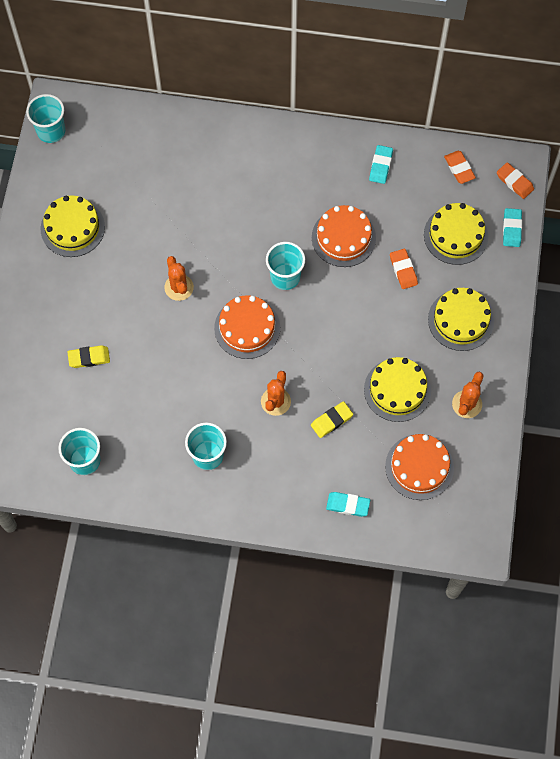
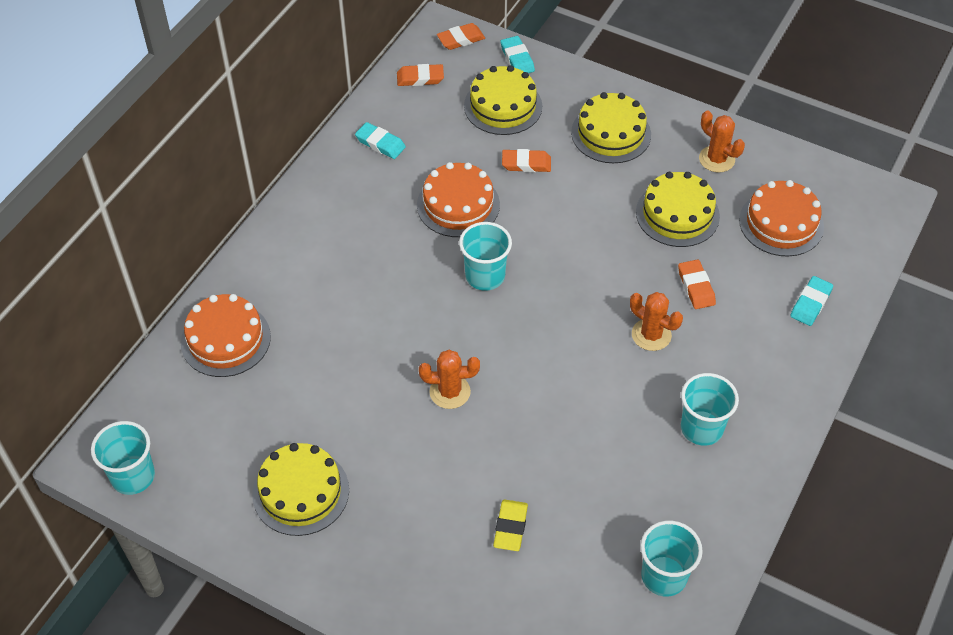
camera: 70 degrees left, 15 degrees down
(247, 328) = (539, 335): orange cake -> orange cake (225, 339)
(331, 421) = (696, 287): yellow eraser -> orange eraser
(512, 229) = (517, 59): turquoise eraser -> turquoise eraser turned 45 degrees clockwise

